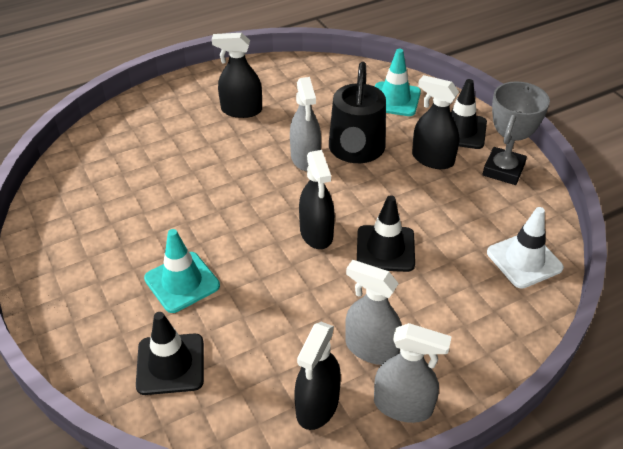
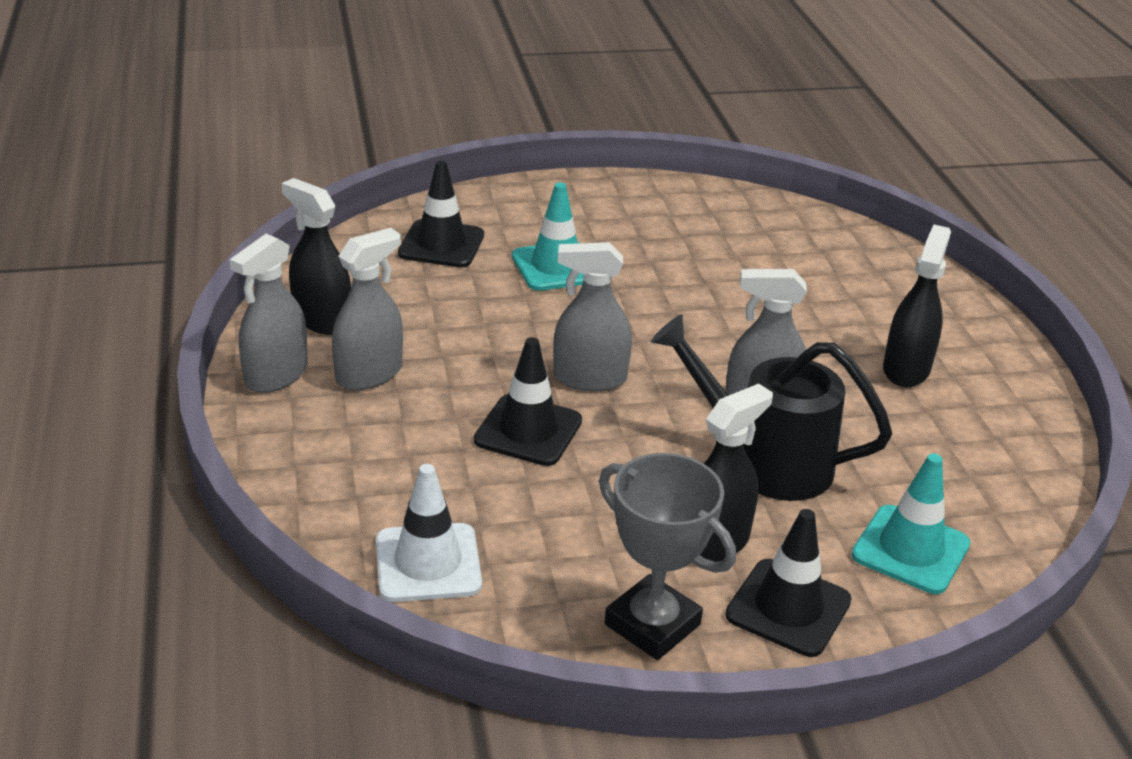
camera: 105 degrees right, 10 degrees down
(316, 233) = (589, 378): black spray bottle -> grey spray bottle

